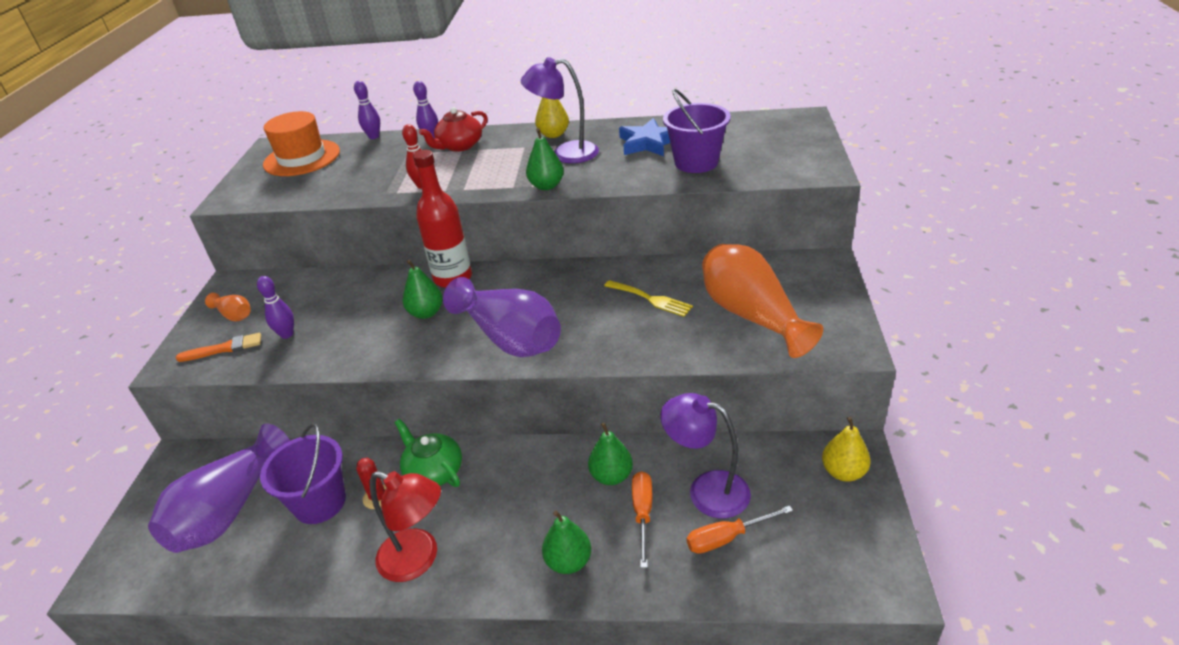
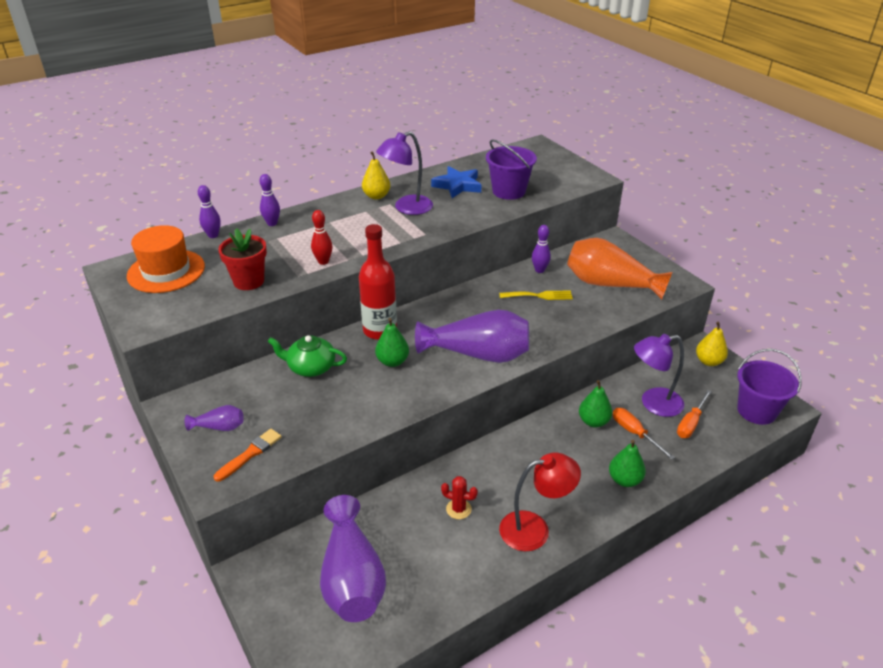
camera: 40 degrees left, 0 degrees up
(234, 315) = (219, 427): orange vase -> purple vase
(287, 334) = (294, 421): purple bowling pin -> purple bowling pin (539, 270)
(320, 502) = (419, 535): purple bucket -> purple bucket (756, 411)
(344, 185) = (248, 281): none -> red flower pot
(433, 471) = (477, 474): green teapot -> green teapot (310, 367)
(459, 146) = (308, 223): red teapot -> none
(546, 186) = (426, 235): green pear -> none

